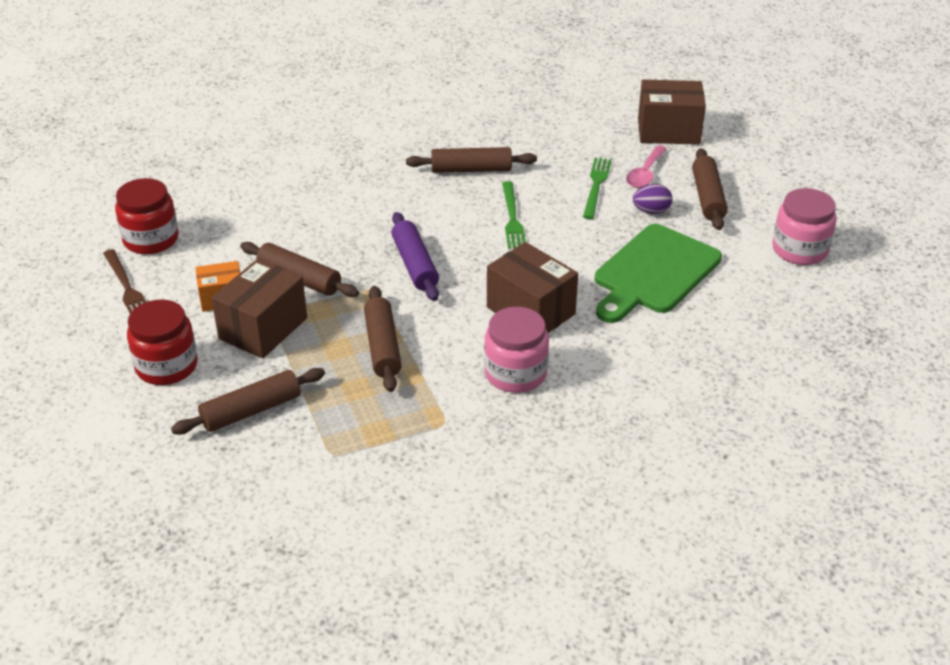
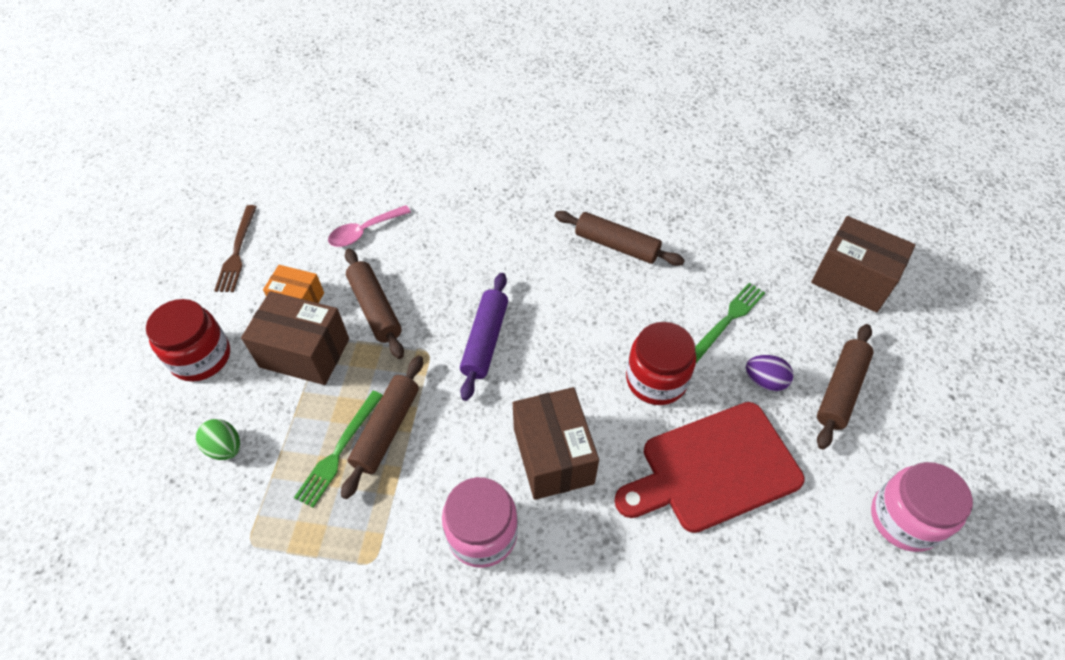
camera: 30 degrees right, 15 degrees up
(151, 239) = (293, 207): red jar -> red jar (656, 379)
(251, 410) = (225, 447): brown rolling pin -> green egg
(263, 328) = (305, 353): brown box -> brown box turned 45 degrees clockwise
(512, 218) = (615, 324): green fork -> green fork (339, 451)
(645, 174) = (790, 327): pink spoon -> pink spoon (364, 231)
(654, 272) = (713, 468): green cutting board -> red cutting board

